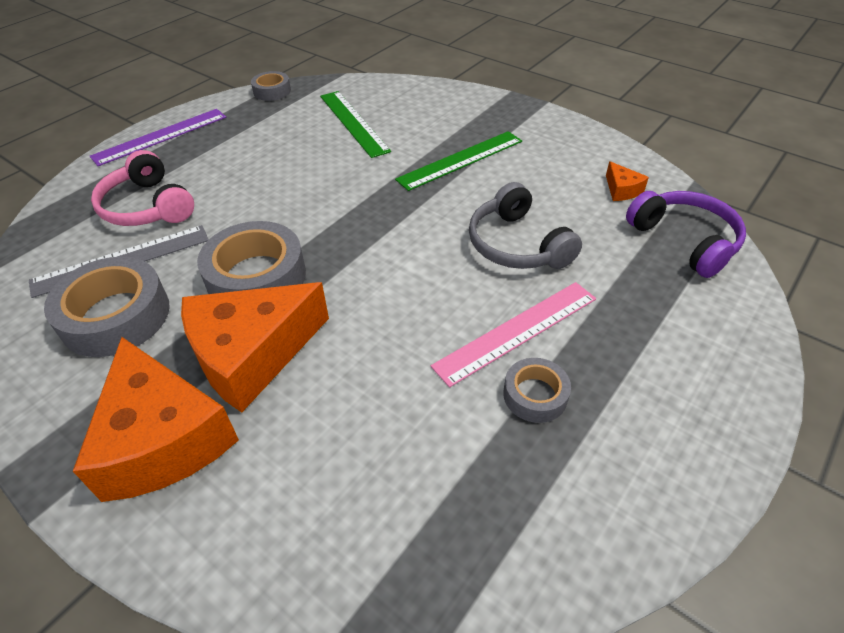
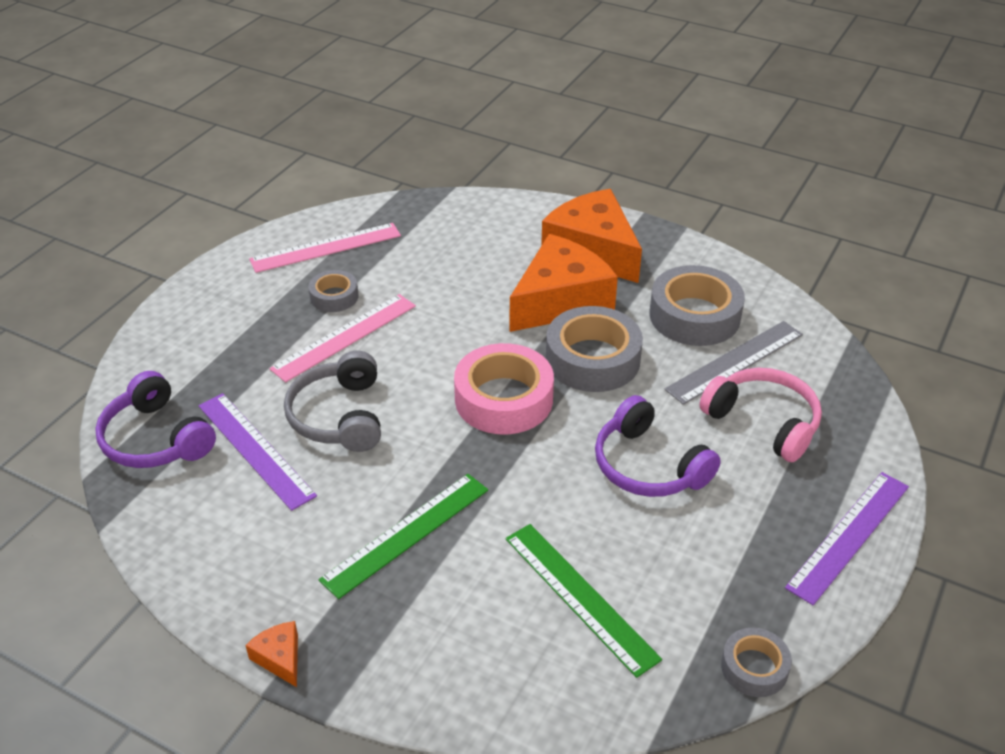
camera: 170 degrees right, 5 degrees down
(265, 185) = (648, 466): none -> purple headphones
(360, 246) = (504, 399): none -> pink tape
(517, 245) = (338, 416): grey headphones -> grey headphones turned 150 degrees counterclockwise
(558, 500) = (326, 248): none -> pink ruler
(589, 224) = (255, 449): none -> purple ruler
(621, 190) = (201, 503): orange cheese -> orange cheese (280, 658)

